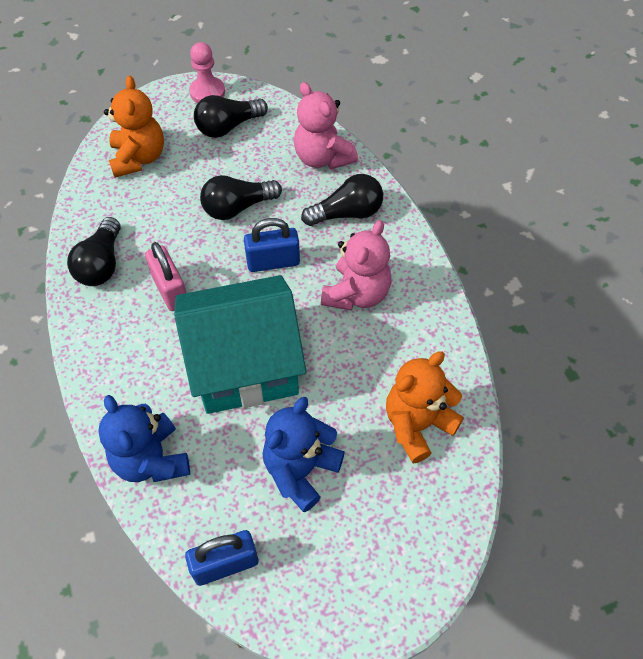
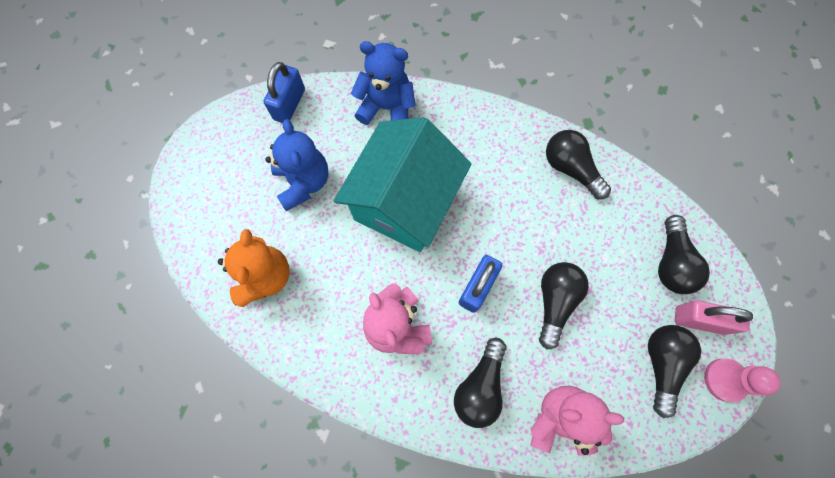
camera: 130 degrees right, 15 degrees up
(138, 158) = (671, 262): orange teddy bear -> black light bulb
(170, 290) = (509, 198): pink padlock -> pink padlock (699, 320)

